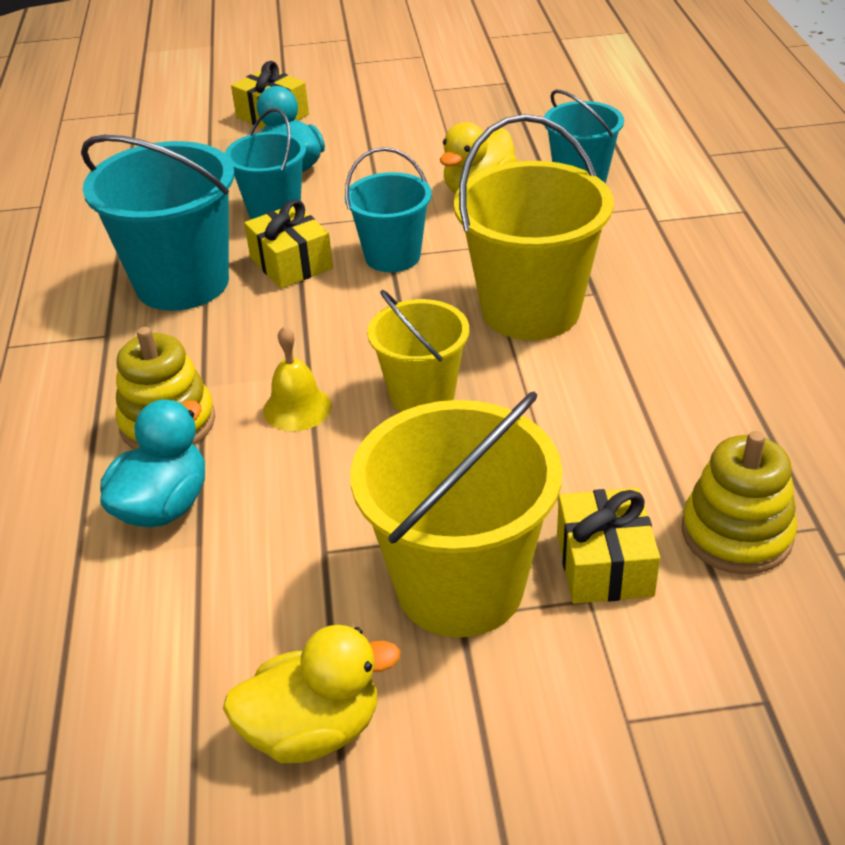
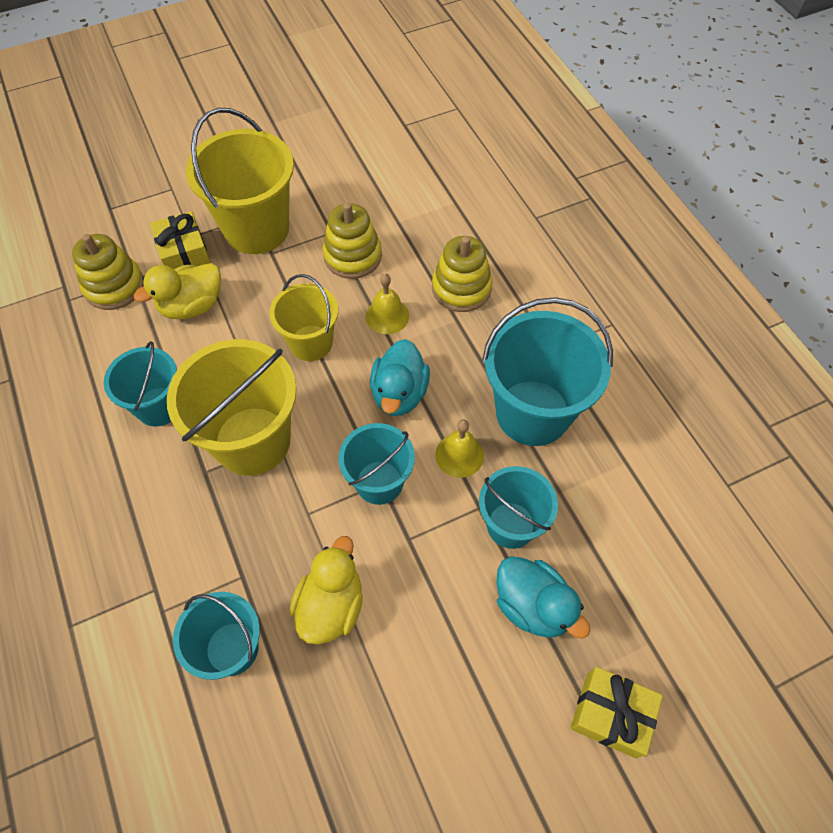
camera: 160 degrees right, 20 degrees up
(163, 506) = (429, 238): turquoise duck -> turquoise duck (399, 394)
(291, 263) = (459, 455): yellow gift -> yellow bell
(307, 502) = (352, 256): none -> yellow stacking toy
(313, 729) = (304, 159): yellow duck -> yellow duck (192, 306)
(653, 361) = (159, 406): none -> turquoise bucket

